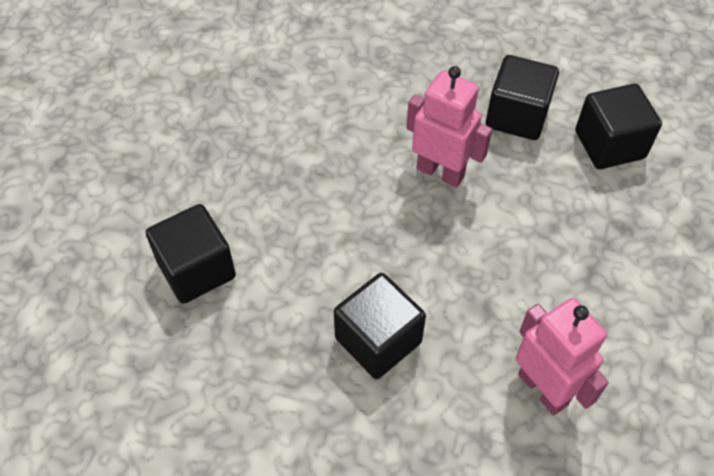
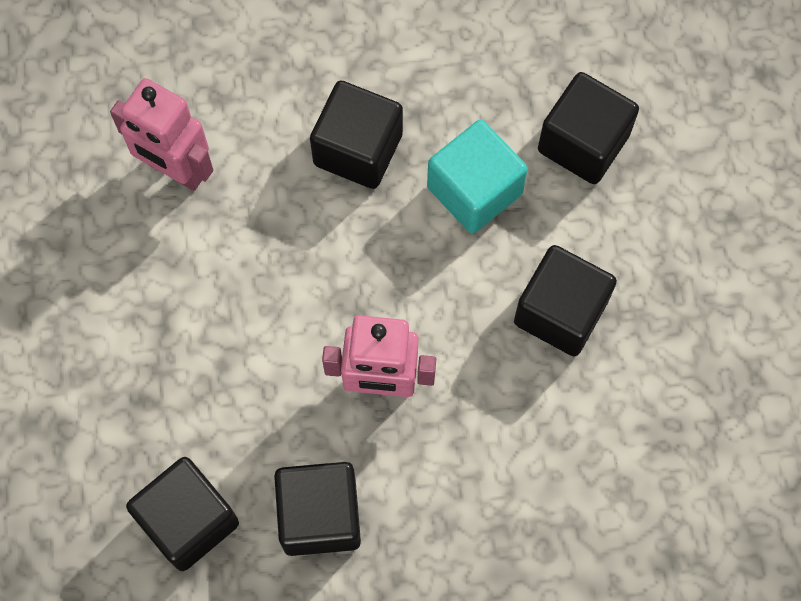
camera: 155 degrees right, 15 degrees up
(289, 166) = (560, 312): none -> black cube
(302, 270) = (474, 190): none -> turquoise cube

